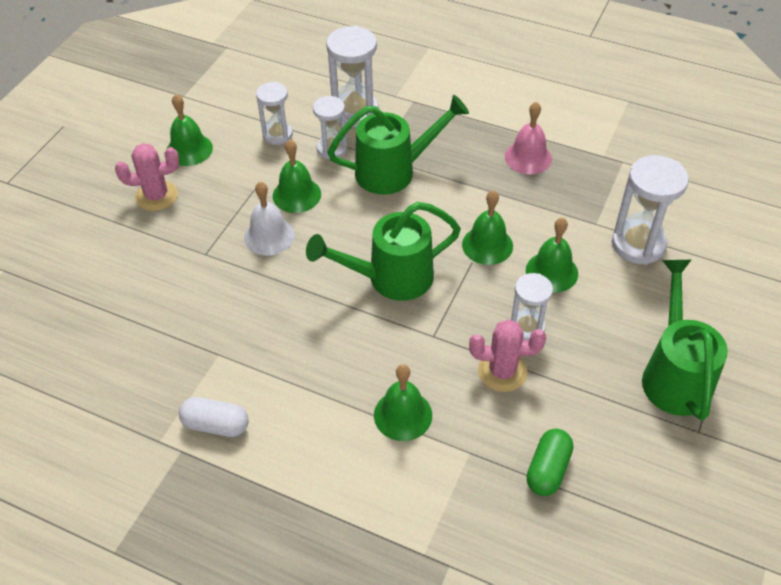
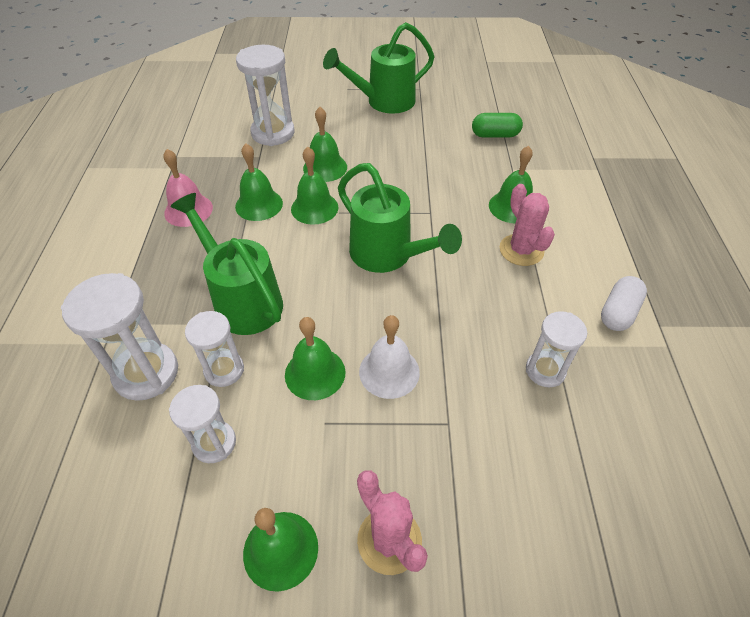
camera: 115 degrees left, 0 degrees up
(216, 425) = (618, 312): white capsule -> white capsule turned 45 degrees clockwise
(502, 371) = (436, 170): pink cactus -> pink cactus (521, 250)
(512, 206) = (259, 204): none -> green bell
(527, 328) = (389, 167): white hourglass -> white hourglass (545, 370)

